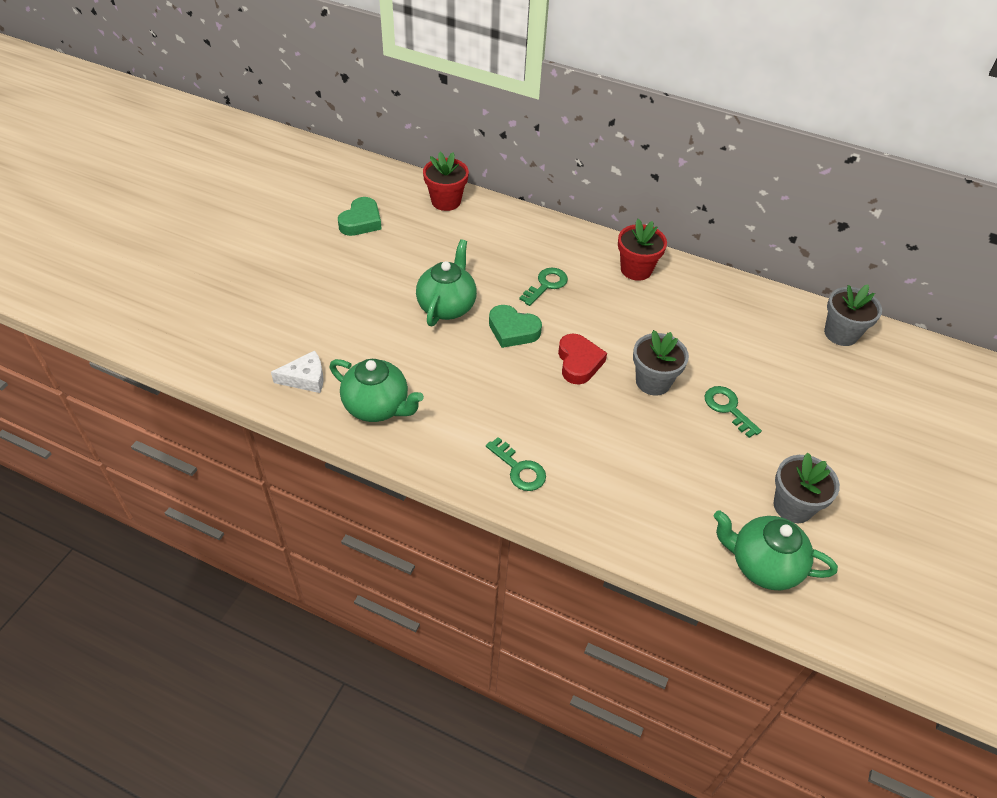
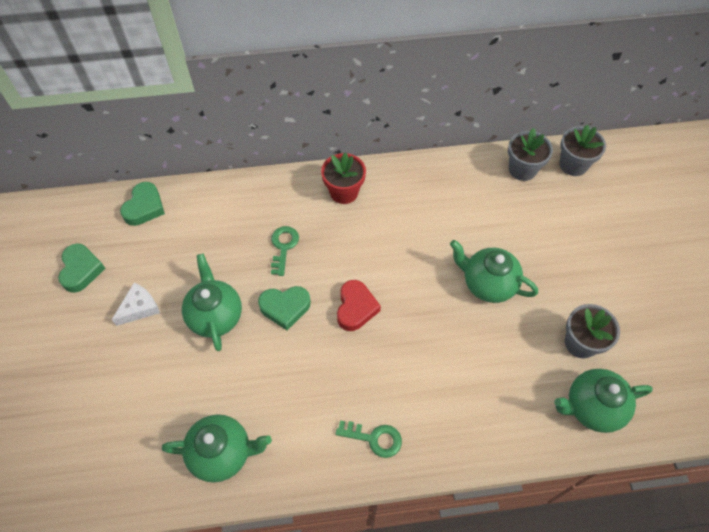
camera: 30 degrees left, 10 degrees up
(305, 378) = (140, 465): white cheese -> white cheese (139, 308)
(446, 201) = (144, 207): red flower pot -> green heart
(578, 362) = (356, 308): red heart -> red heart turned 45 degrees clockwise
(653, 382) = (421, 292): grey flower pot -> grey flower pot (573, 165)
(728, 408) = (488, 284): green key -> green teapot

